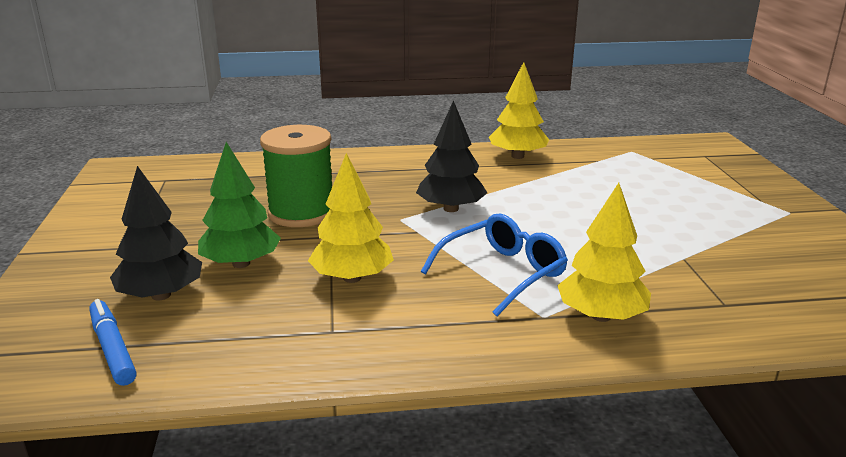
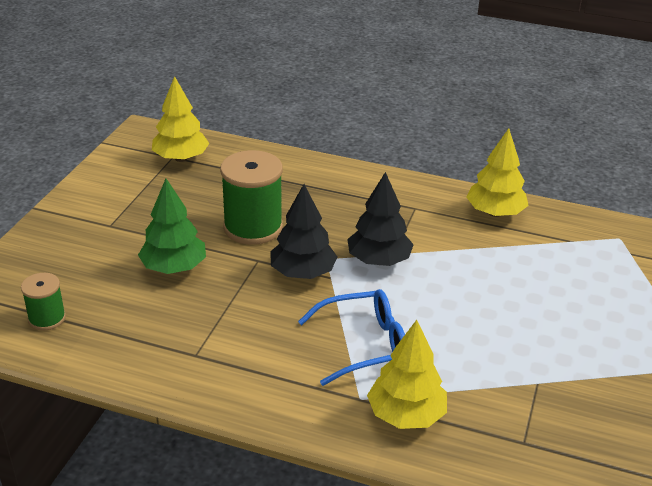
camera: 25 degrees right, 10 degrees up
(112, 349) = (47, 318): blue marker -> green spool
(161, 295) = (102, 280): black tree -> black tree (303, 273)
(352, 278) = (244, 309): yellow tree -> yellow tree (181, 158)

